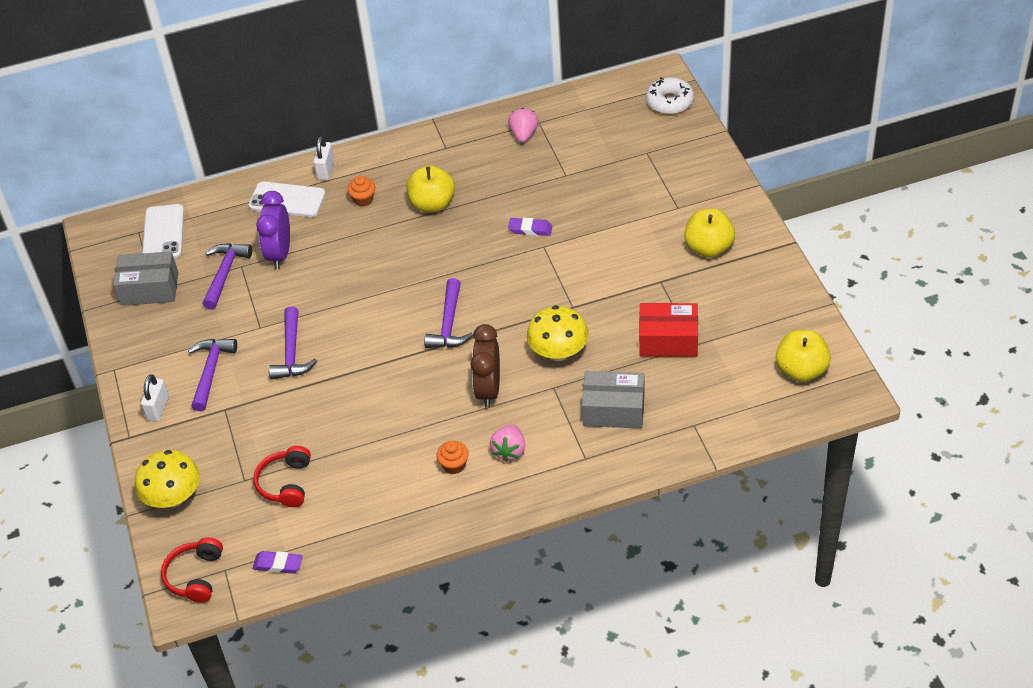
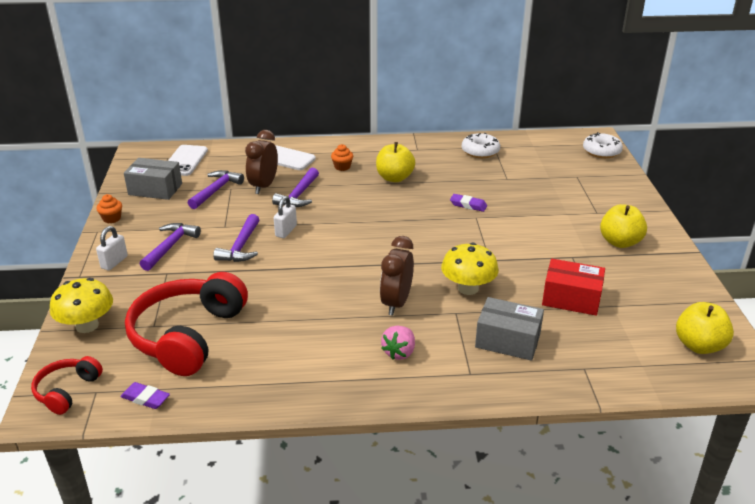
camera: 10 degrees right, 15 degrees down
(280, 253) = (264, 186): purple clock -> brown clock
(286, 483) = (187, 335): red headphones -> red headphones, size x2.00
(326, 170) = (322, 147): white padlock -> white padlock (286, 231)
(449, 324) = (379, 252): purple hammer -> purple hammer (298, 195)
(454, 465) = (343, 353): orange cupcake -> orange cupcake (112, 218)
(524, 134) = (480, 151): pink strawberry -> white donut

